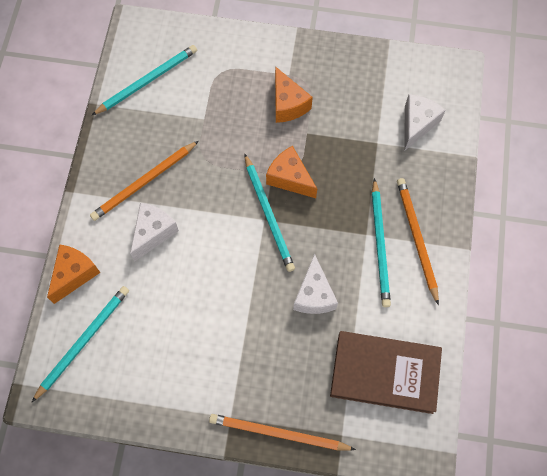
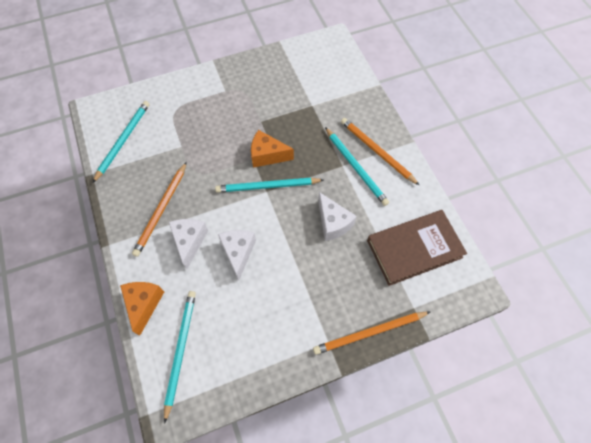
camera: 30 degrees left, 5 degrees down
(268, 214) = (267, 186): turquoise pencil -> turquoise pencil turned 135 degrees clockwise
(288, 104) = (236, 109): orange cheese -> none
(417, 124) = (330, 82): white cheese -> white cheese (238, 253)

